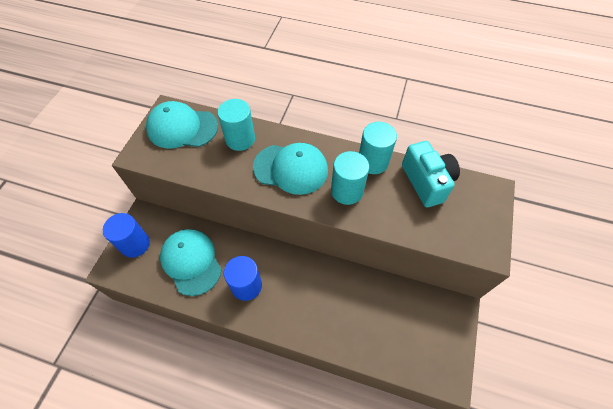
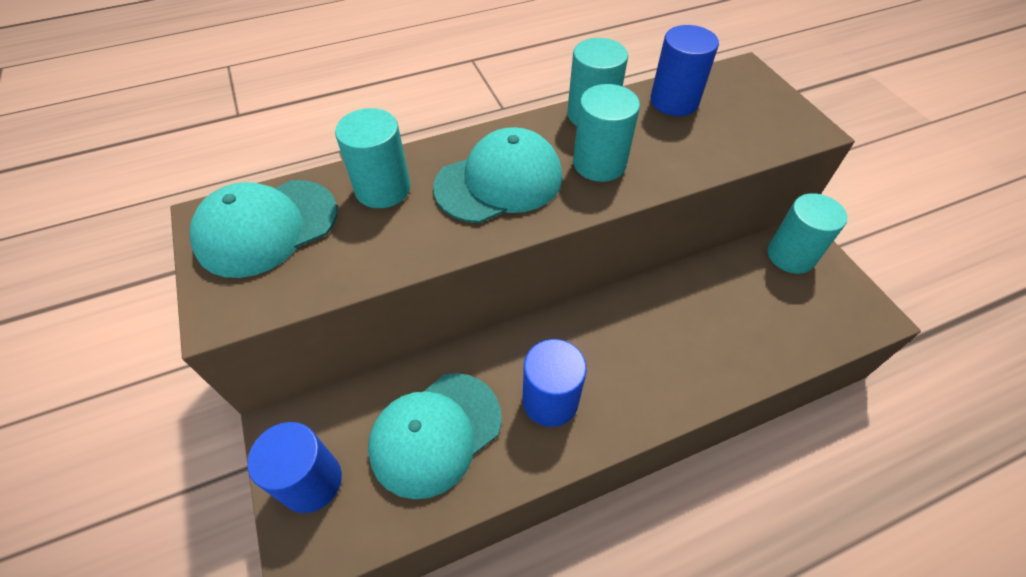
camera: 40 degrees left, 5 degrees down
(191, 262) = (435, 433): turquoise cap -> turquoise cap turned 60 degrees counterclockwise
(426, 182) = (674, 101): turquoise camera -> blue cylinder
(440, 312) = (790, 255): none -> turquoise cylinder

